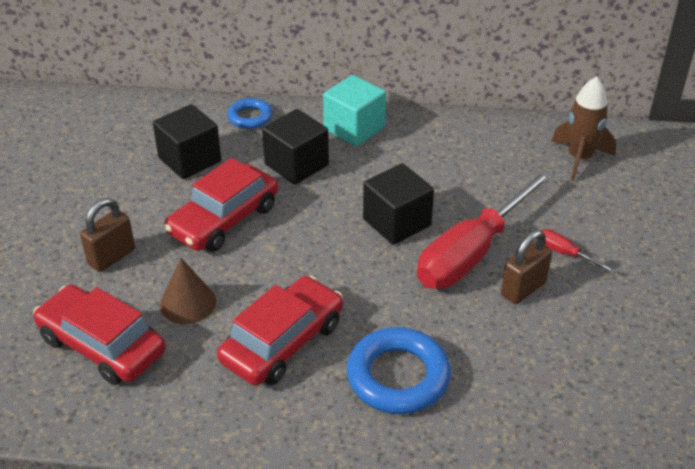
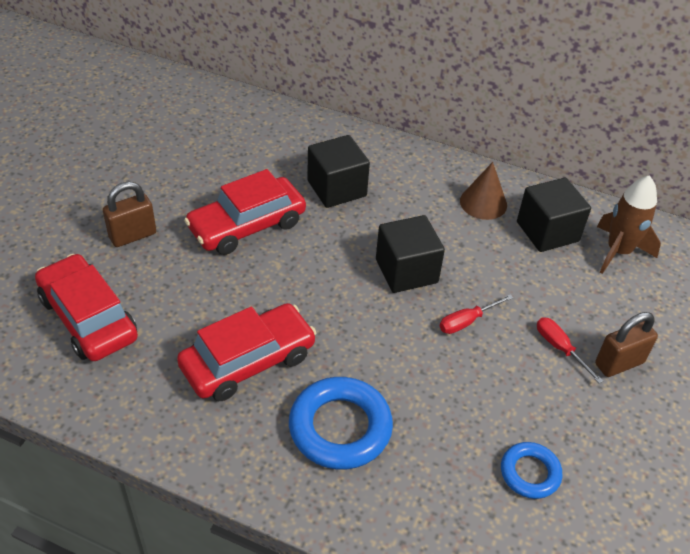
camera: 15 degrees right, 5 degrees up
(188, 303) = (180, 298): brown cone -> brown cone (483, 203)
(190, 160) = (241, 159): black cube -> black cube (547, 231)
(250, 117) = (314, 130): blue ring -> blue ring (530, 473)
(354, 128) = (406, 165): turquoise cube -> none
(472, 252) = (467, 321): red screwdriver -> red screwdriver, size x0.41
(523, 289) = (501, 373): brown padlock -> brown padlock (619, 363)

